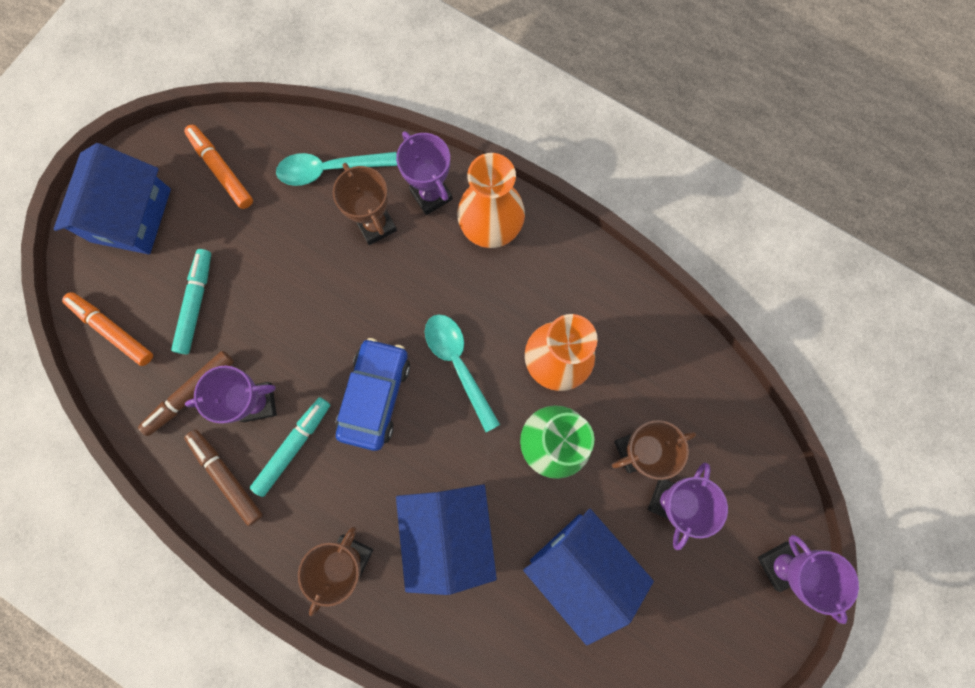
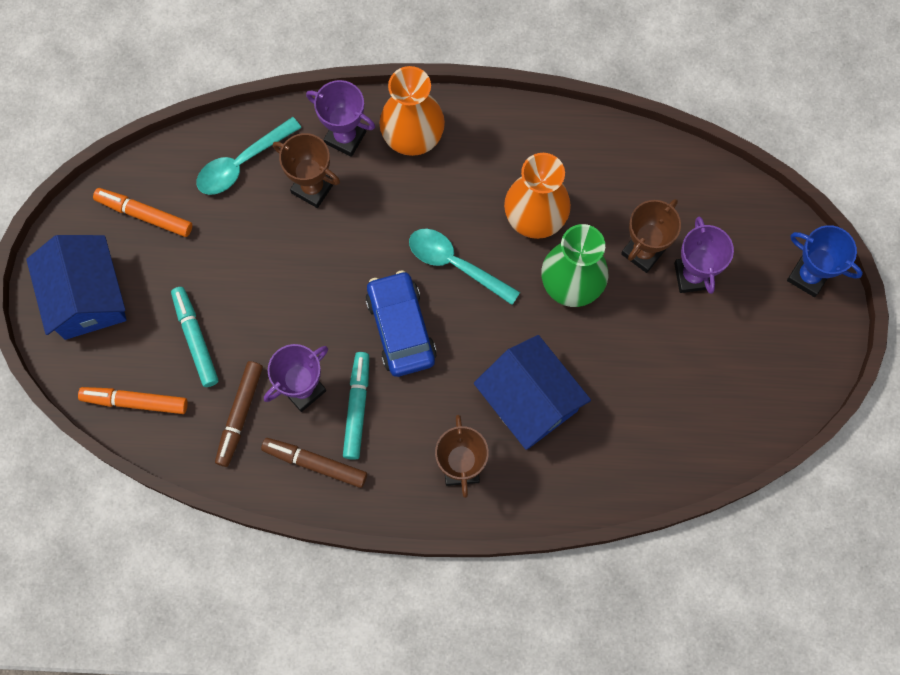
camera: 30 degrees left, 5 degrees down
(581, 567) = (653, 367): blue house -> none
(780, 565) = (808, 276): purple trophy -> blue trophy

